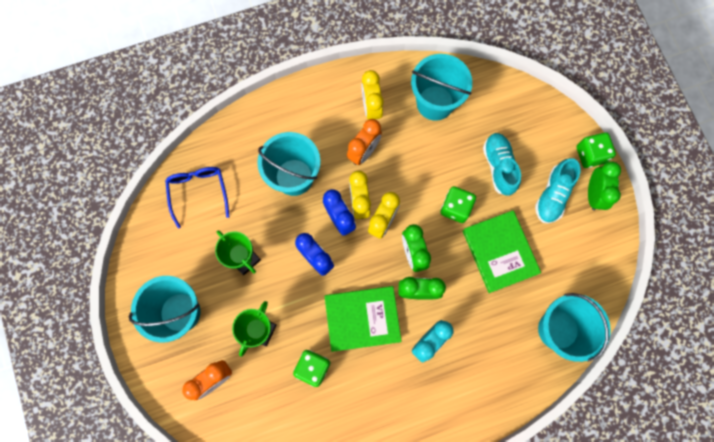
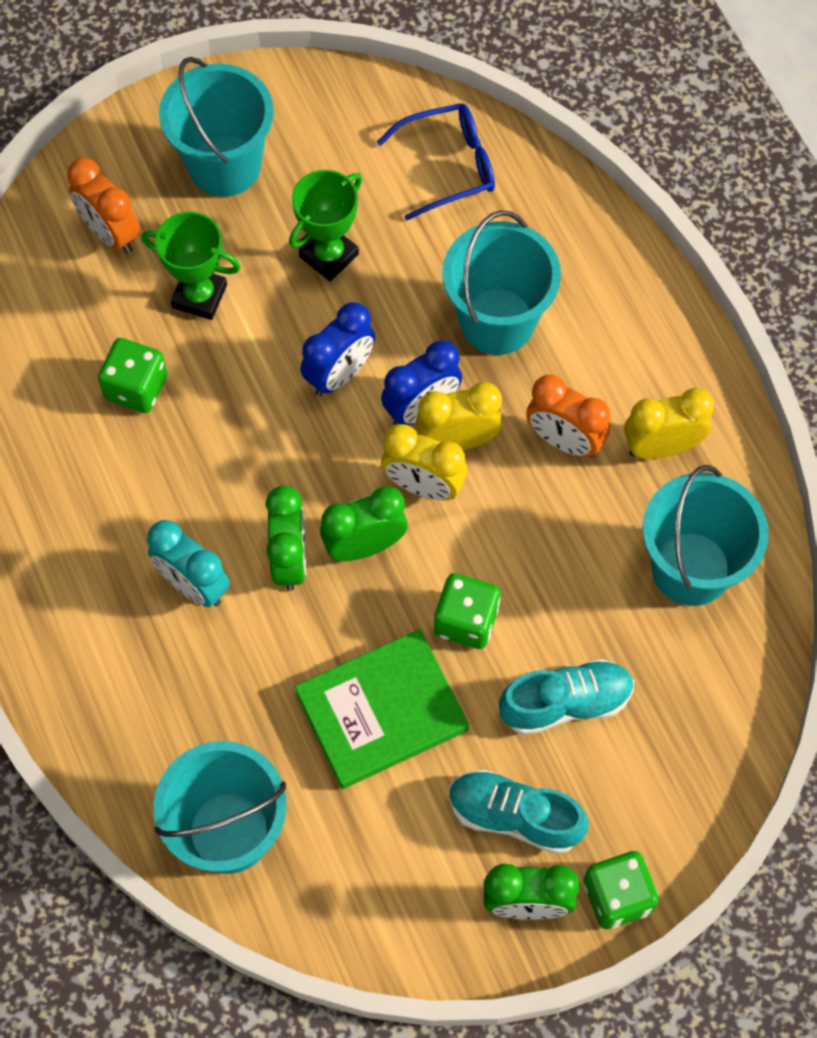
camera: 85 degrees right, 10 degrees down
(362, 319) = (230, 464): green book -> none

